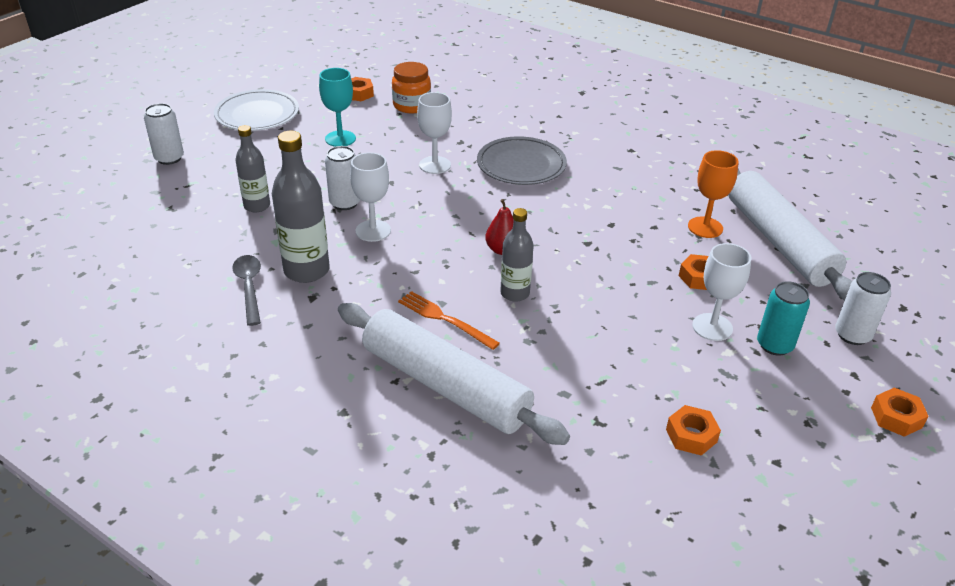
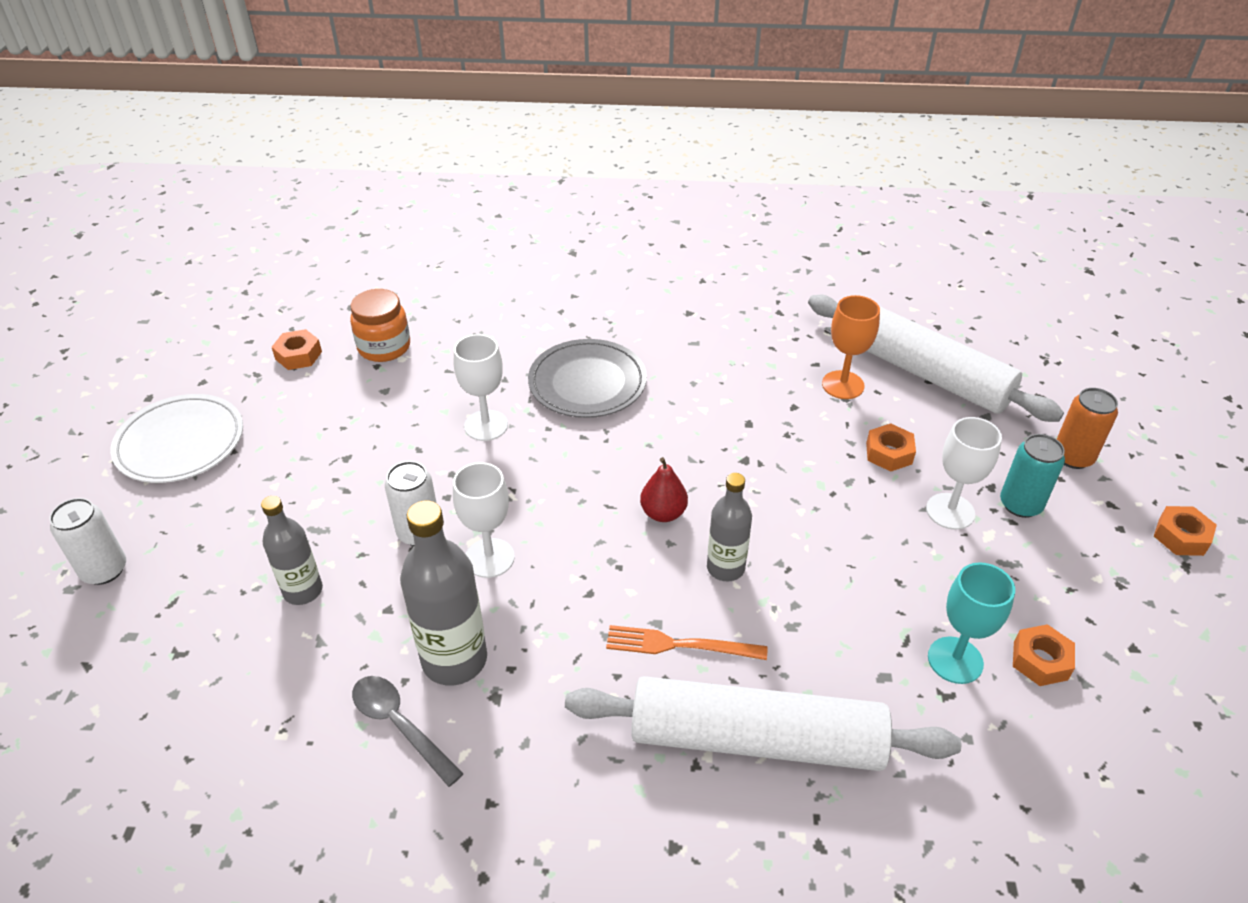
camera: 30 degrees left, 5 degrees up
(340, 139) = (331, 435): turquoise goblet -> turquoise goblet (955, 660)
(852, 335) = (1072, 457): white can -> orange can

